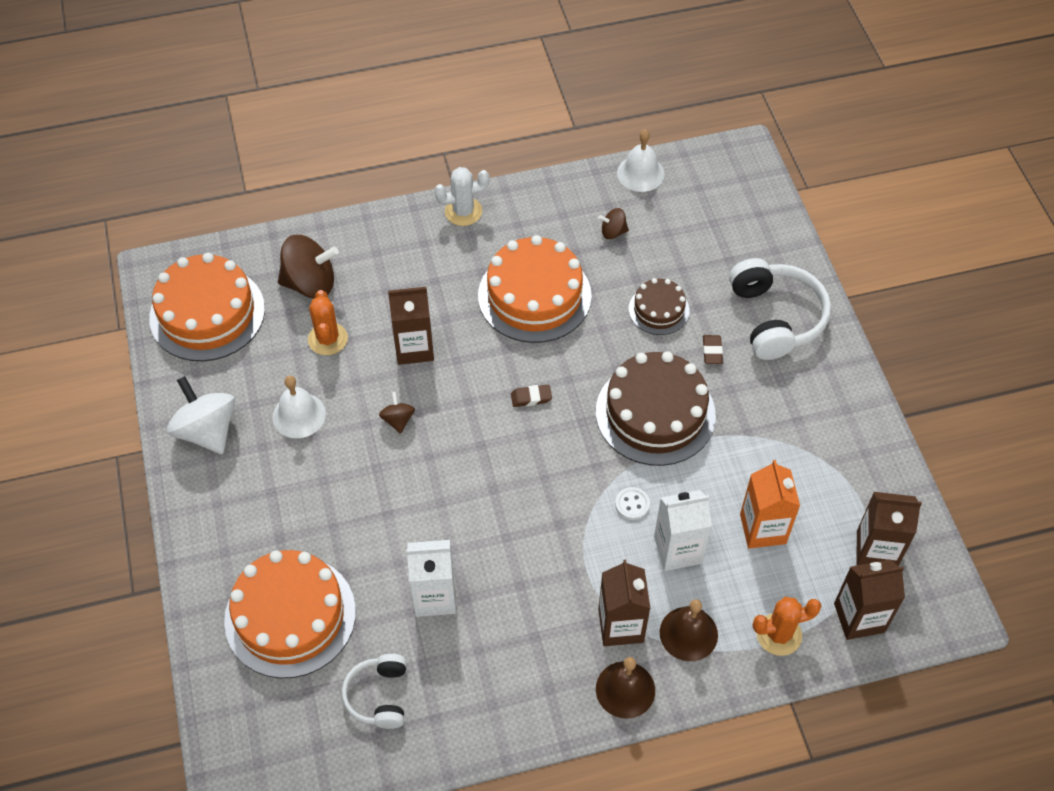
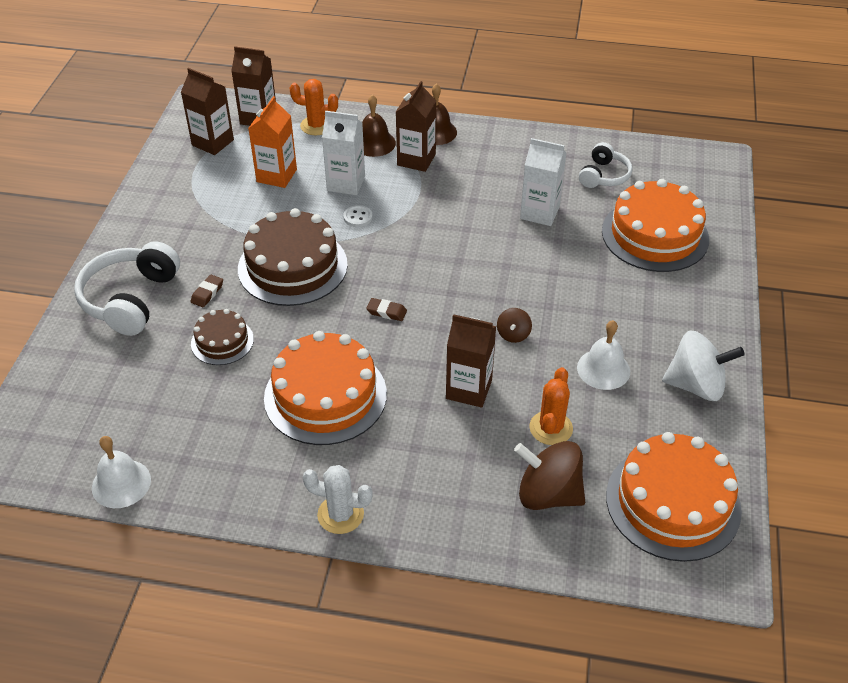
camera: 155 degrees left, 10 degrees down
(207, 431) = (696, 385): white spinning top -> white spinning top turned 75 degrees counterclockwise
(613, 232) = (203, 429): brown spinning top -> none

